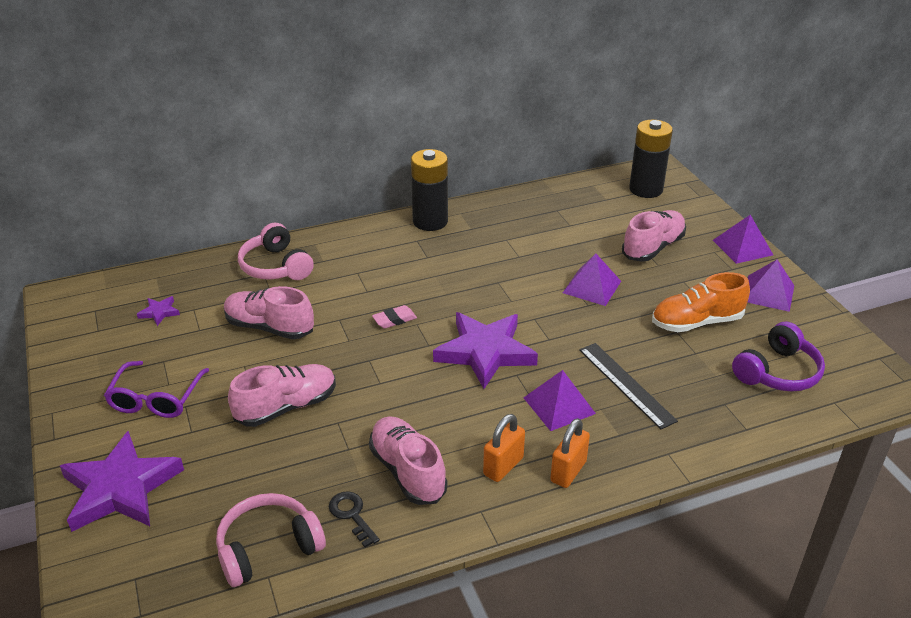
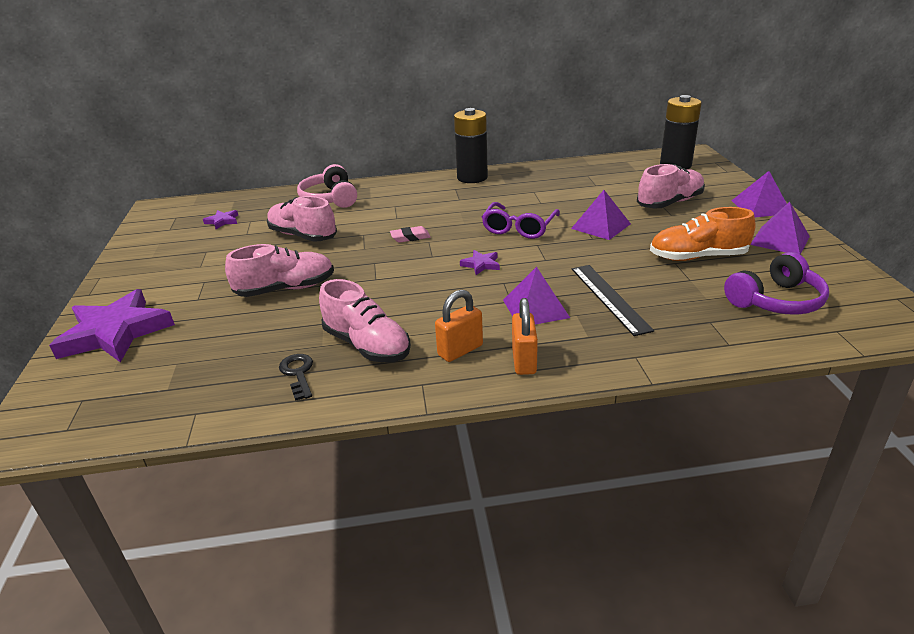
camera: 15 degrees right, 5 degrees down
(156, 399) = (183, 275): purple glasses -> purple glasses (519, 228)
(268, 548) = (208, 390): pink headphones -> none
(407, 471) = (367, 345): pink shoe -> pink shoe turned 150 degrees clockwise
(485, 352) = (481, 264): purple star -> purple star, size x0.42
(568, 471) = (524, 361): orange padlock -> orange padlock turned 45 degrees counterclockwise

